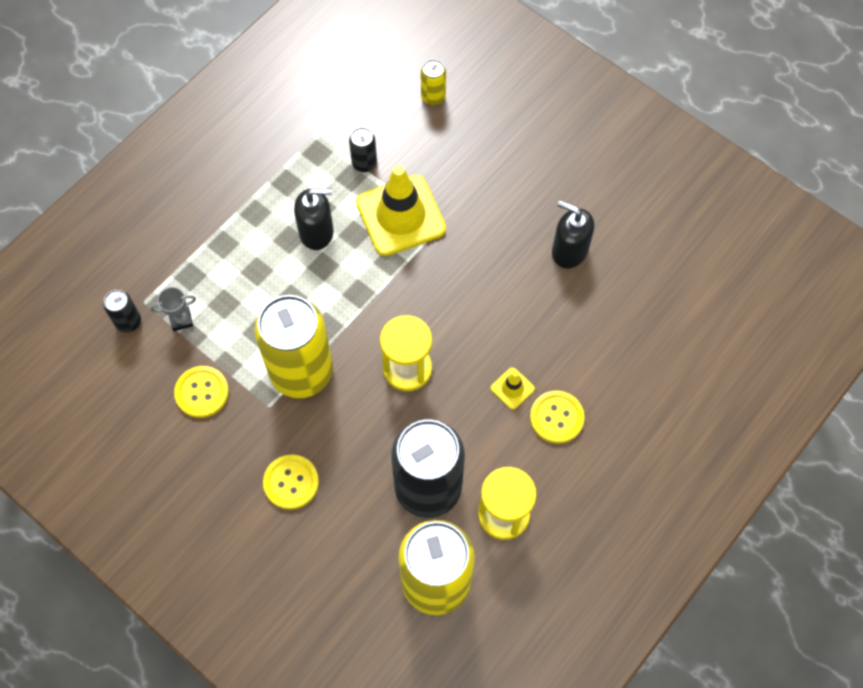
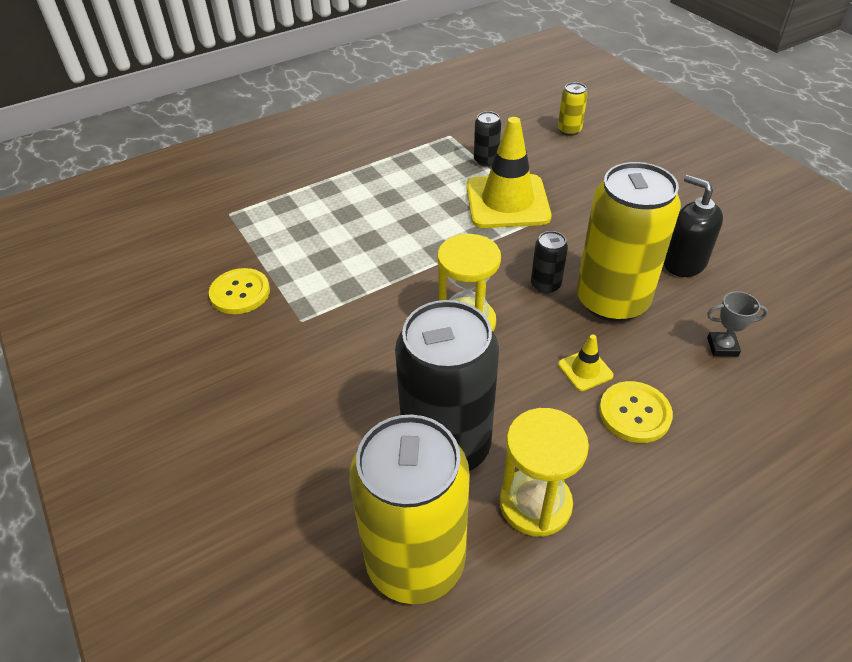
camera: 20 degrees right, 20 degrees down
(128, 322) = (206, 224): black can -> black can (545, 285)
(181, 320) = (255, 233): grey trophy -> grey trophy (722, 347)
(291, 482) = (287, 396): yellow button -> none
(301, 371) = (350, 299): yellow can -> yellow can (612, 300)
(317, 232) = (418, 198): black soap dispenser -> none

